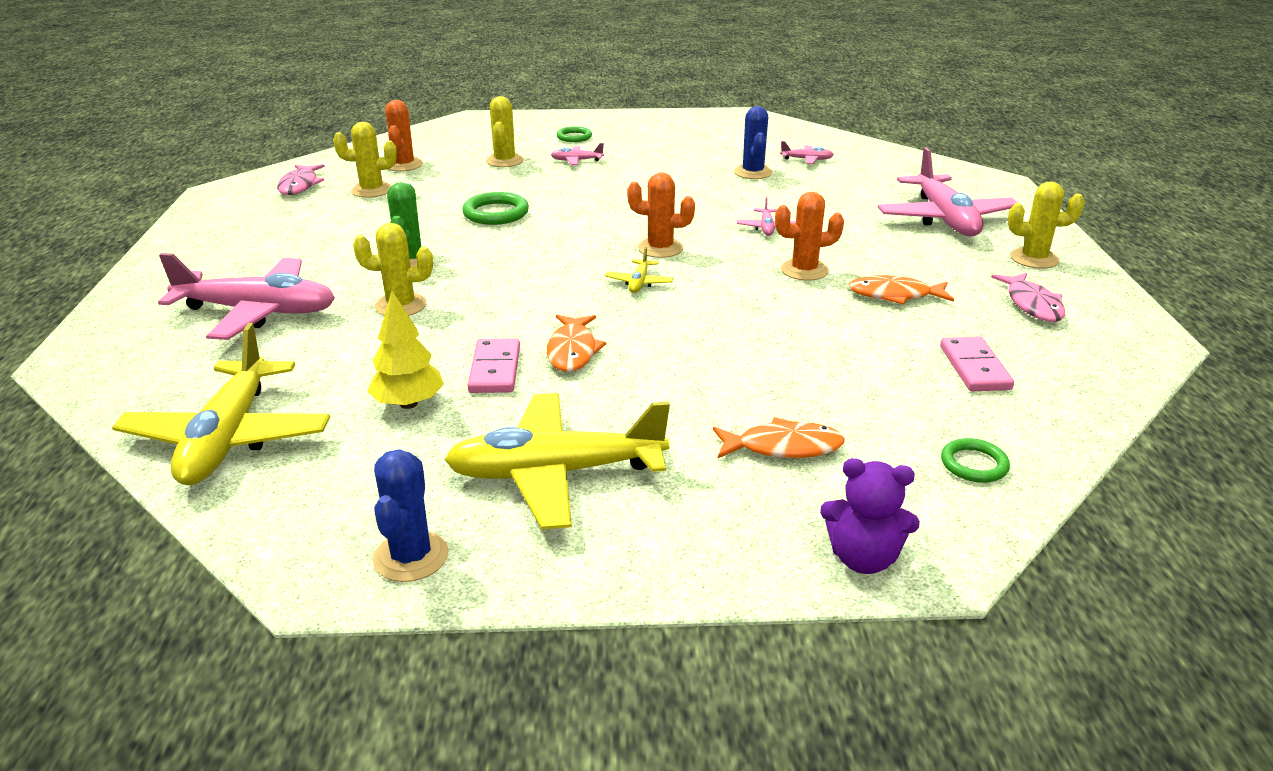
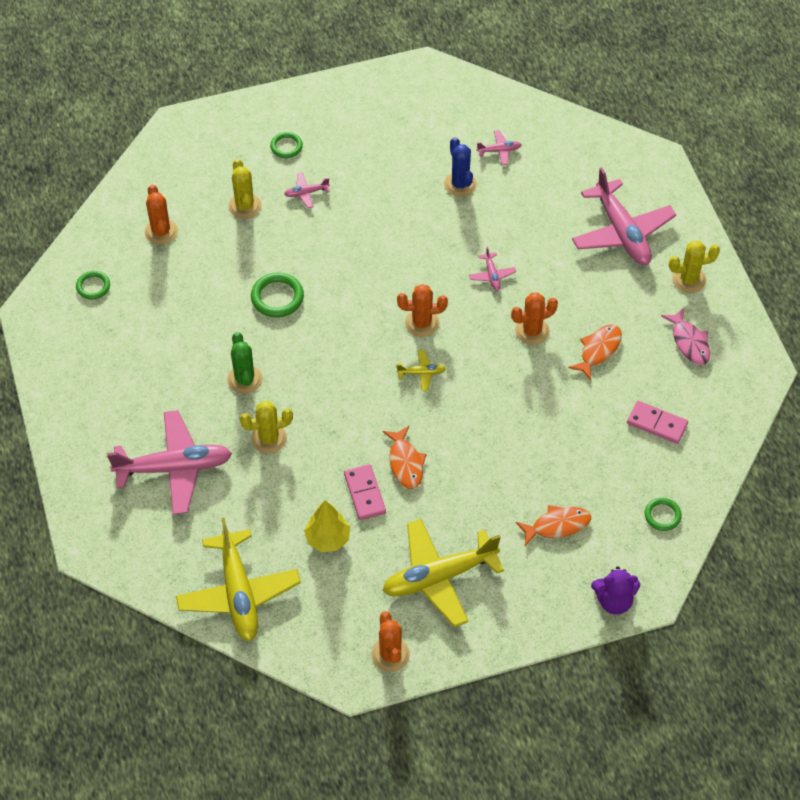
camera: 15 degrees left, 25 degrees up
(300, 185) = (93, 286): pink fish -> green ring
(372, 190) = (158, 282): yellow cactus -> none
(411, 557) = (390, 654): blue cactus -> orange cactus
(639, 283) = (421, 373): yellow plane -> yellow plane turned 90 degrees counterclockwise
(895, 295) = (598, 350): orange fish -> orange fish turned 135 degrees clockwise
(975, 368) = (657, 423): pink domino -> pink domino turned 45 degrees counterclockwise

